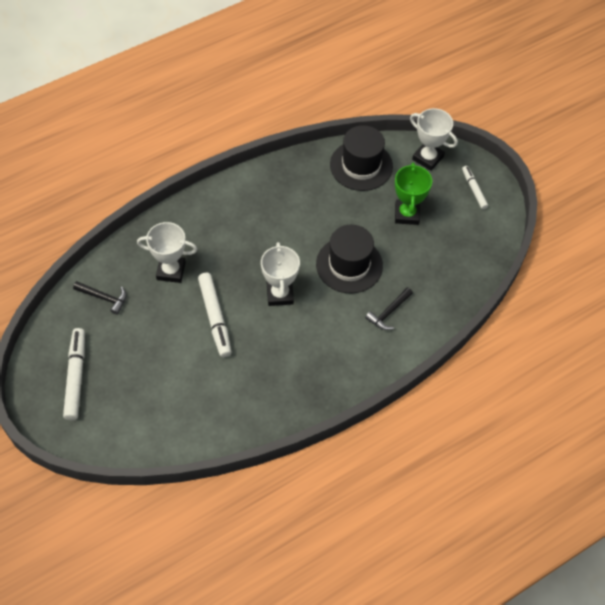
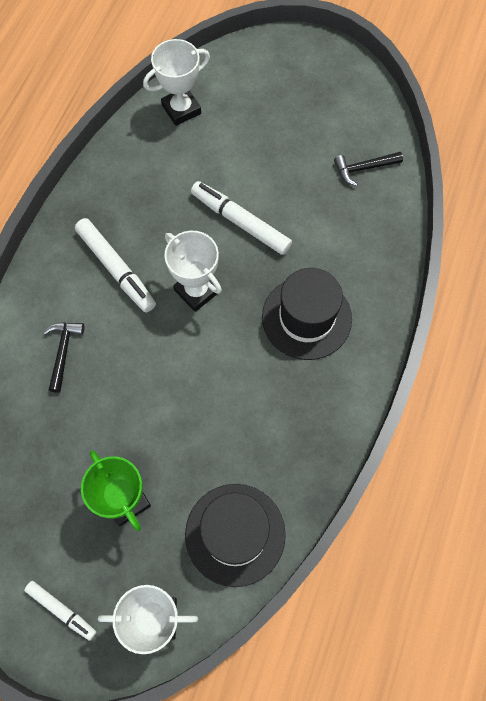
camera: 145 degrees right, 10 degrees up
(76, 377) = (313, 89): white marker -> white marker (116, 269)
(171, 271) = (328, 238): white trophy -> white trophy (181, 109)
(349, 265) = (148, 379): black hat -> black hat (306, 318)

